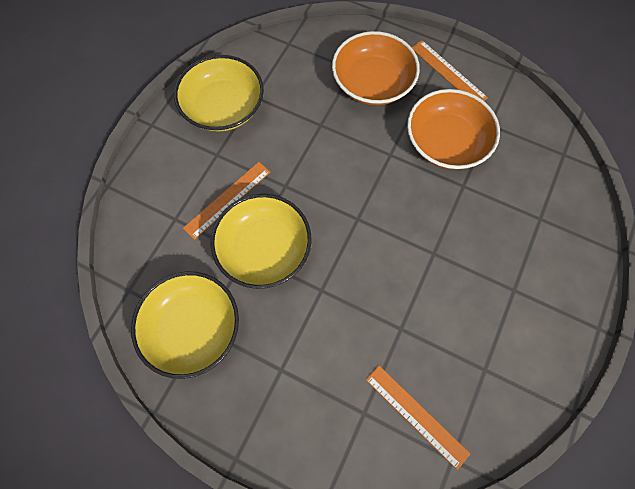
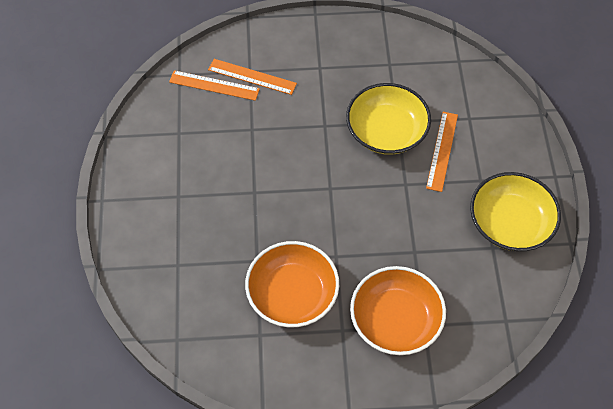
camera: 150 degrees right, 10 degrees down
(193, 328) = (396, 61): yellow bowl -> none
(448, 72) = (329, 373): orange ruler -> orange ruler (252, 76)

